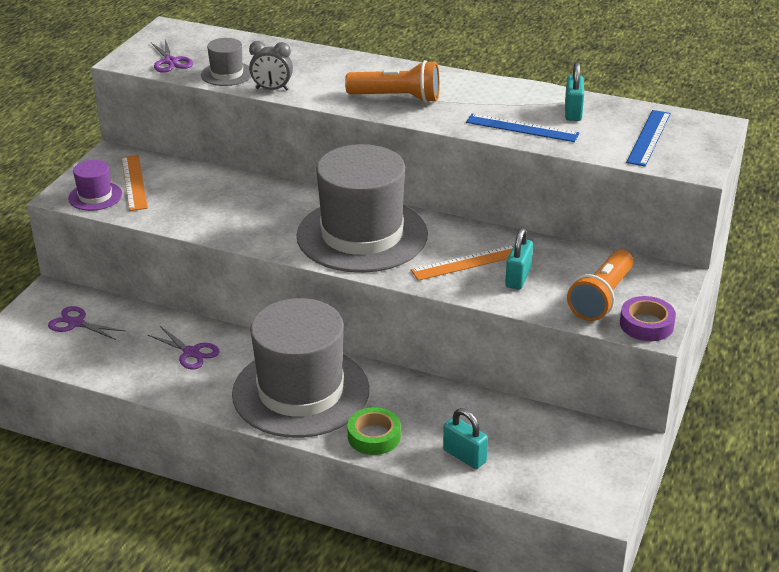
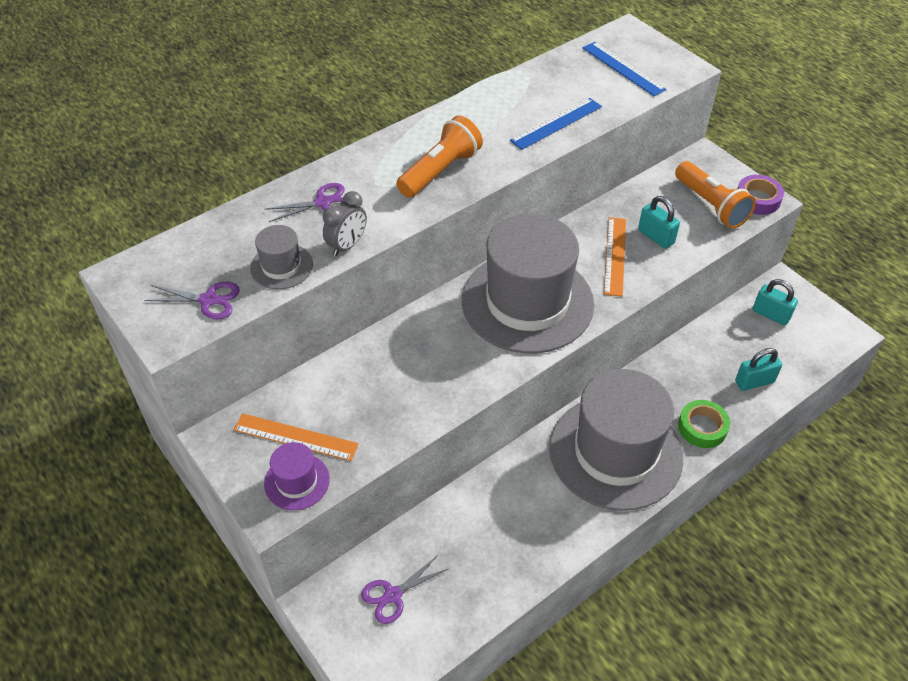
camera: 60 degrees left, 15 degrees up
(191, 352) = (508, 512): purple scissors -> purple scissors (323, 202)
(573, 112) = (551, 86): turquoise padlock -> turquoise padlock (771, 314)

